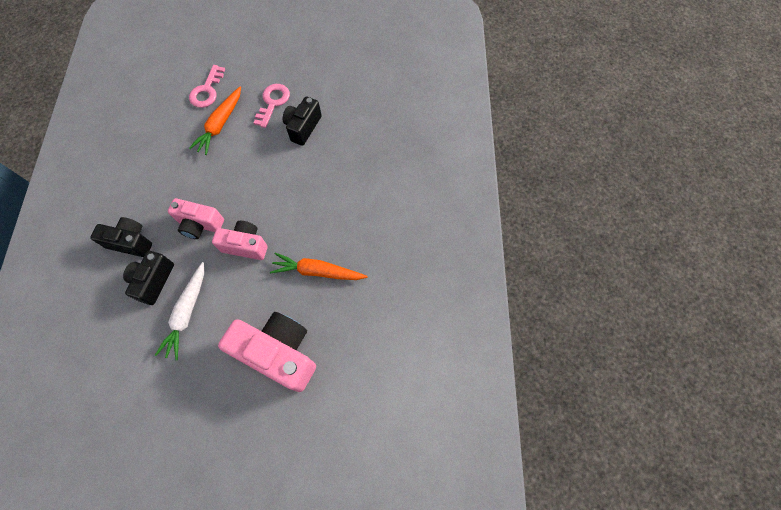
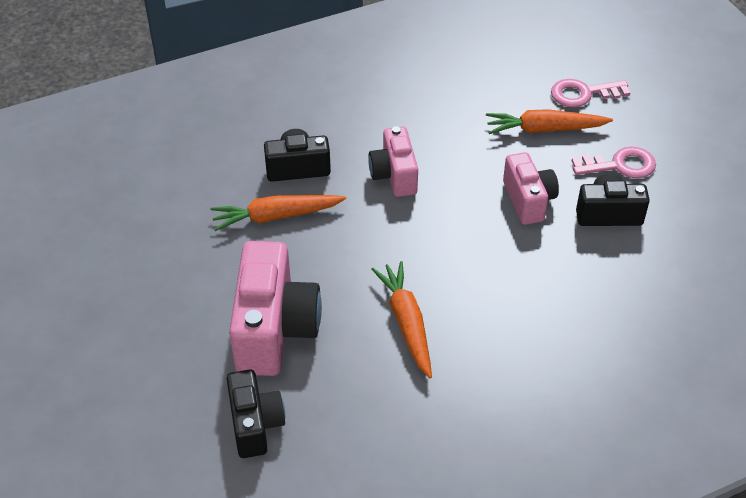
camera: 65 degrees right, 20 degrees down
(131, 242) = (332, 125): black camera -> black camera (255, 424)
(187, 313) = (276, 216): white carrot -> orange carrot
(245, 245) = (395, 231): pink camera -> pink camera (528, 200)

